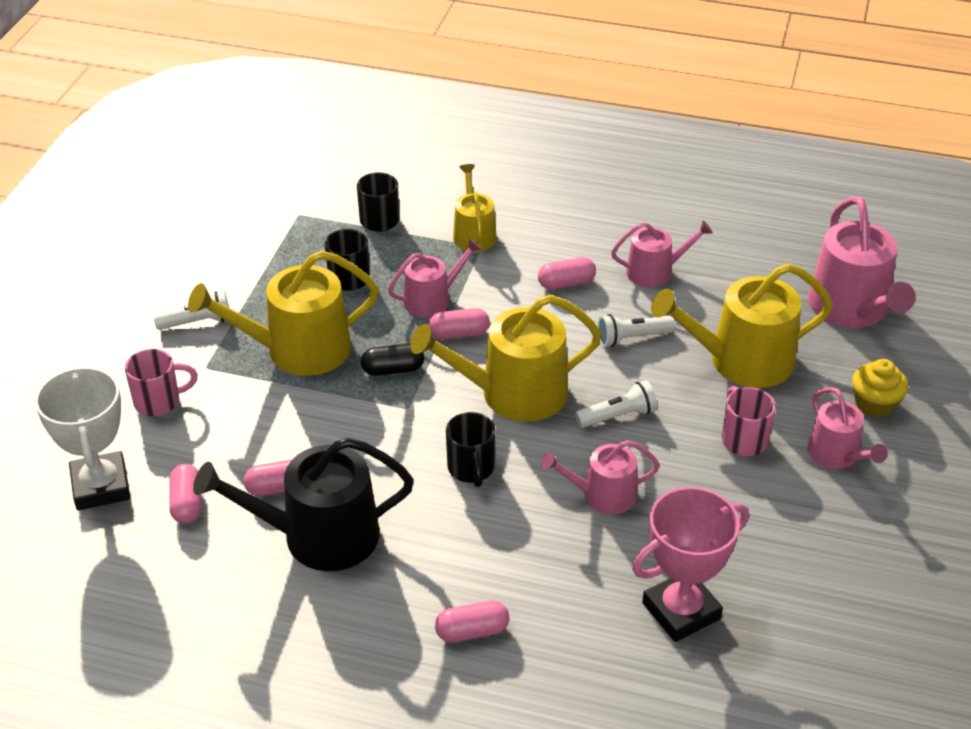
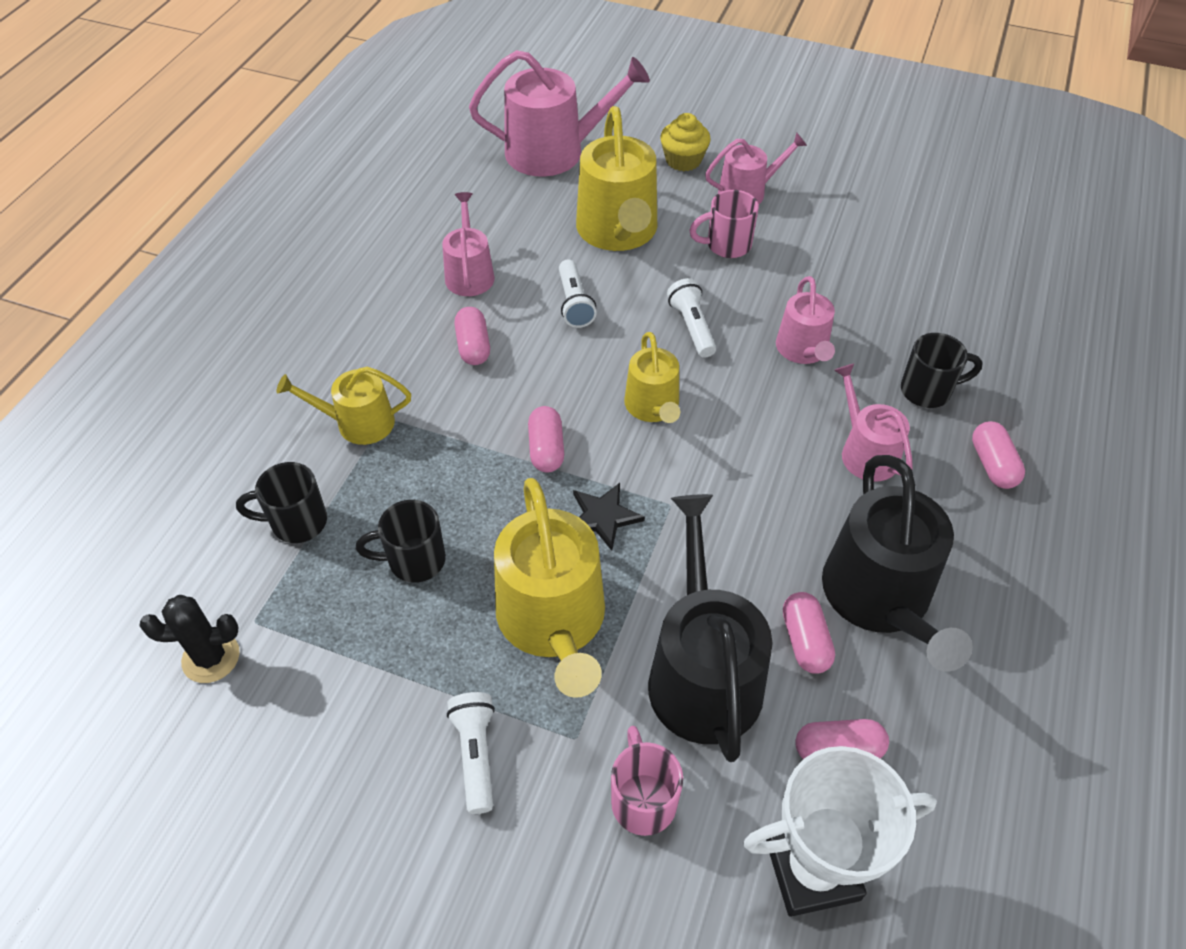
camera: 85 degrees left, 10 degrees up
(253, 429) = (702, 673): none -> black watering can
(272, 202) = (211, 657): none -> black cactus
(393, 370) = (603, 517): black capsule -> black star
(432, 299) = (478, 472): pink watering can -> pink watering can (865, 452)
(471, 469) = (769, 451): black mug -> black mug (927, 391)
(513, 394) = (653, 407): yellow watering can -> yellow watering can, size x0.58
(681, 611) = (942, 313): pink trophy -> none

